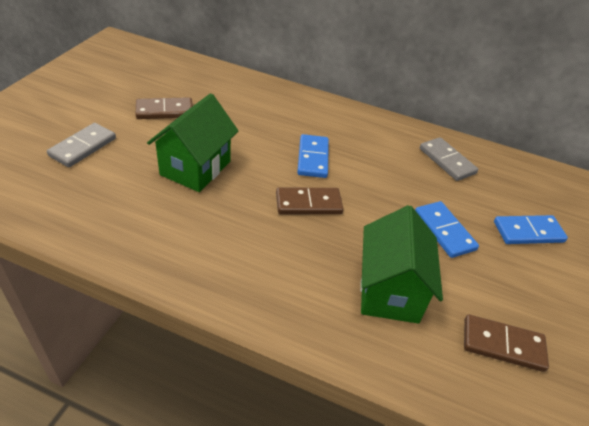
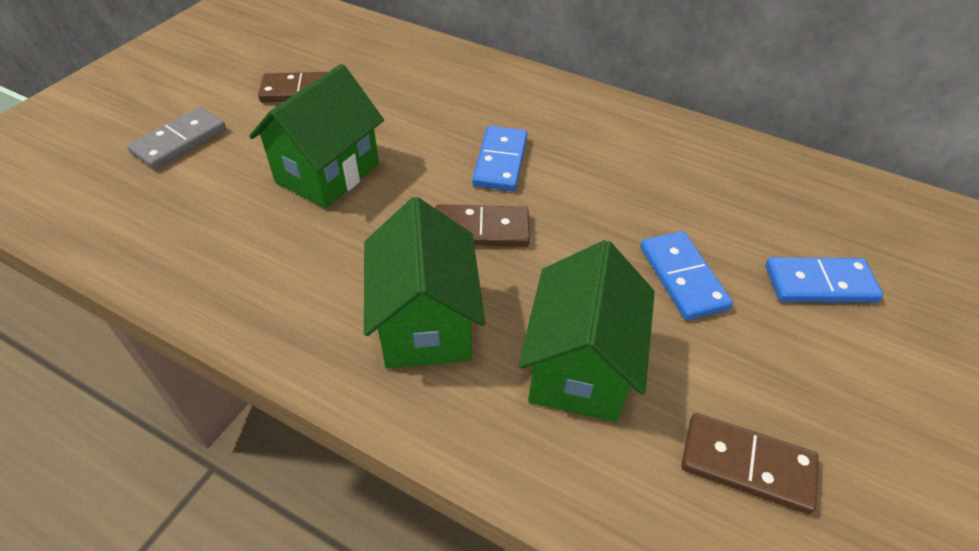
camera: 10 degrees right, 5 degrees up
(283, 266) = (425, 323): none -> green house
(447, 161) = (706, 169): grey domino -> none

